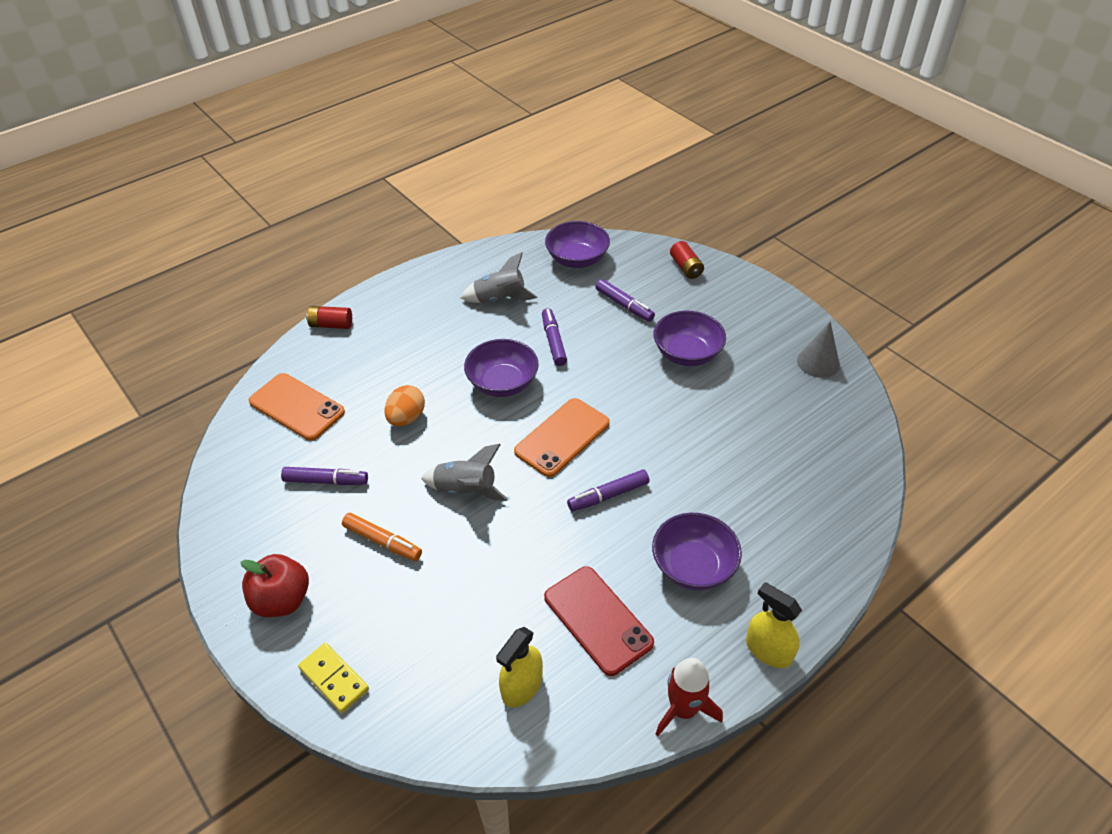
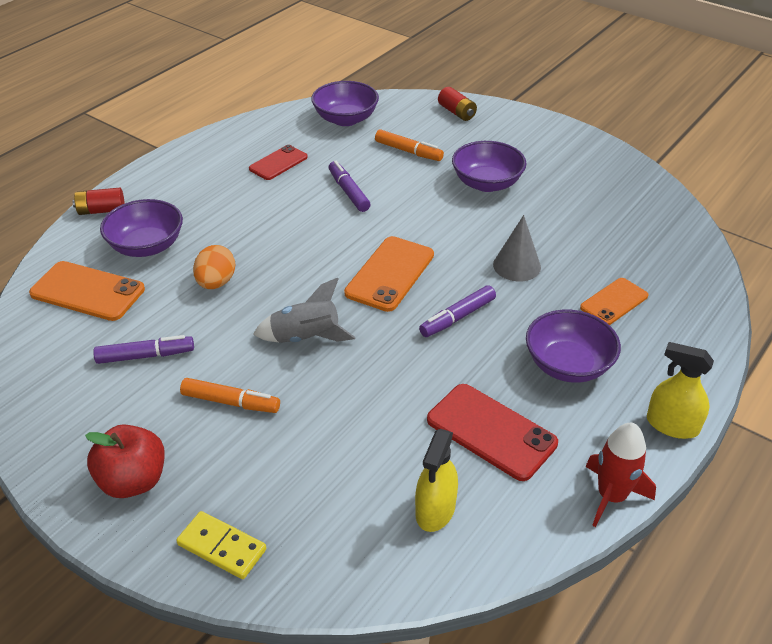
camera: 15 degrees left, 5 degrees down
(499, 299) = (278, 163): grey rocket -> red phone
(502, 383) = (309, 236): purple bowl -> purple bowl (147, 246)
(624, 305) = (408, 151): purple marker -> orange marker
(762, 507) = (614, 302): none -> orange phone
(818, 362) = (614, 173): grey cone -> grey cone (517, 265)

